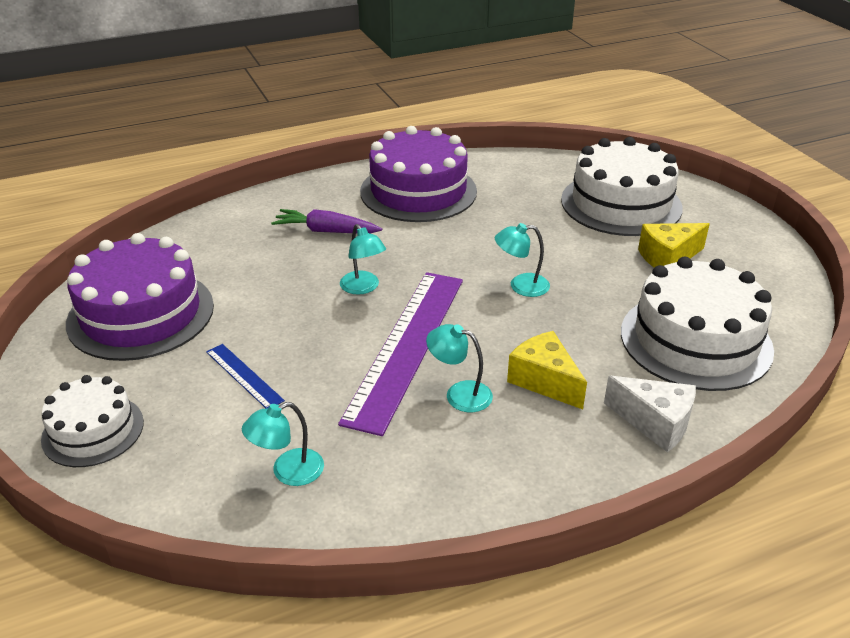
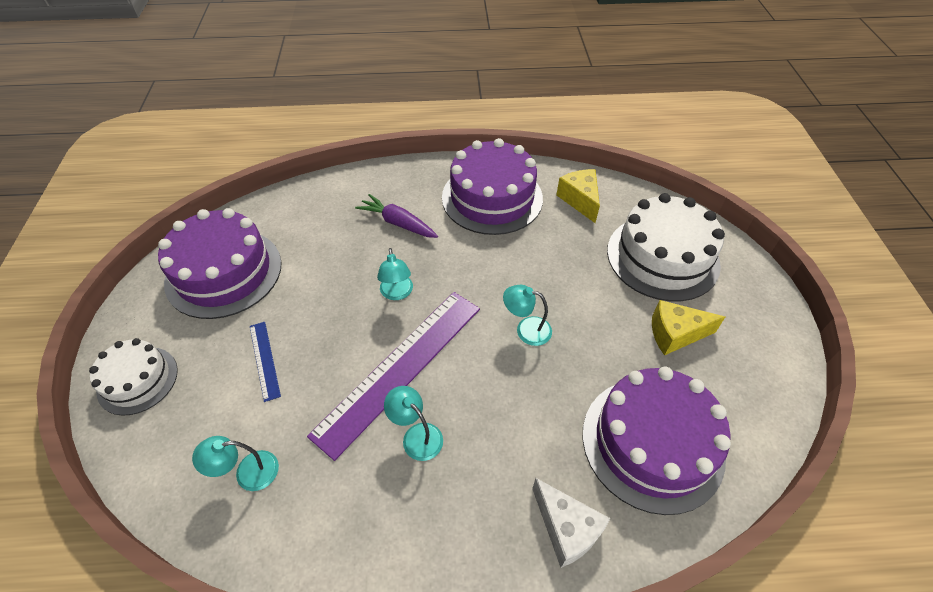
camera: 20 degrees right, 15 degrees up
(544, 381) = (493, 445): yellow cheese -> yellow cheese (580, 200)
(695, 340) = (652, 443): white cake -> purple cake

